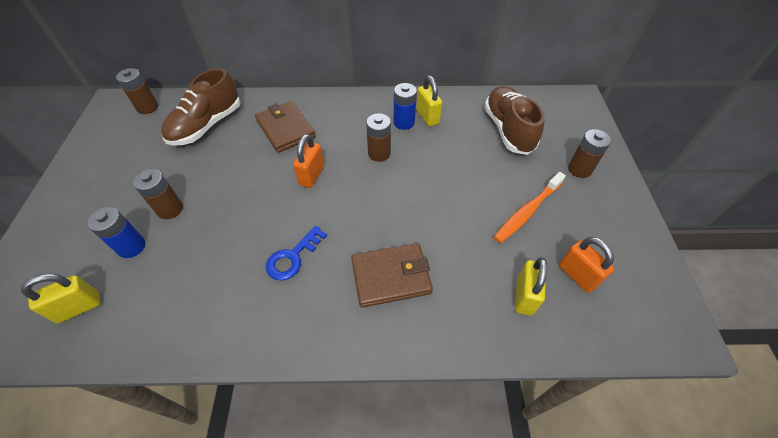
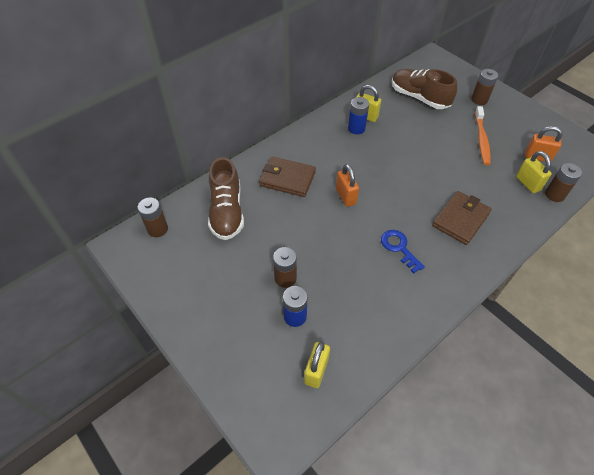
camera: 40 degrees left, 0 degrees up
(293, 257) = (399, 248): blue key -> blue key turned 150 degrees clockwise
(379, 153) = (367, 157): brown battery -> brown battery (554, 195)

